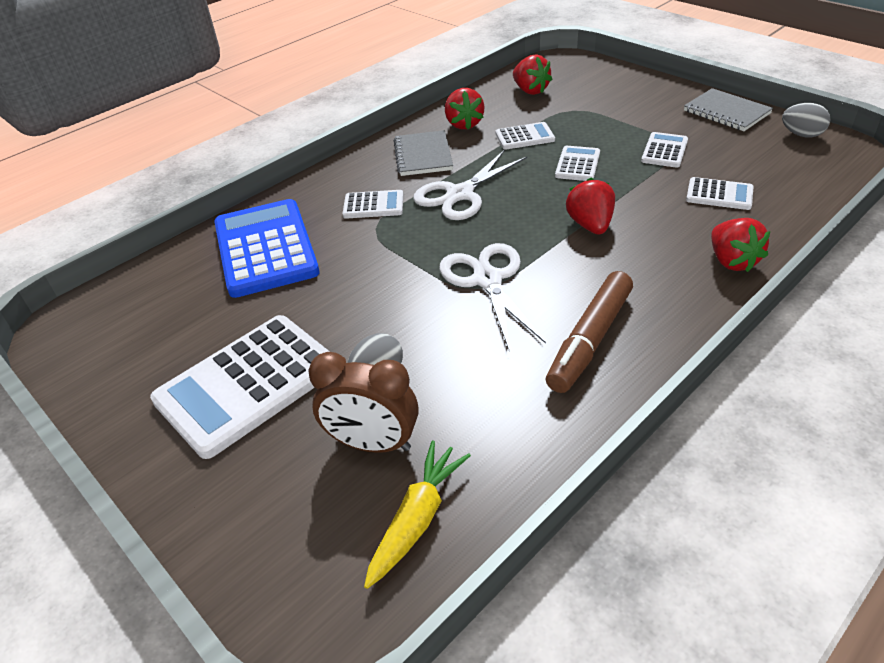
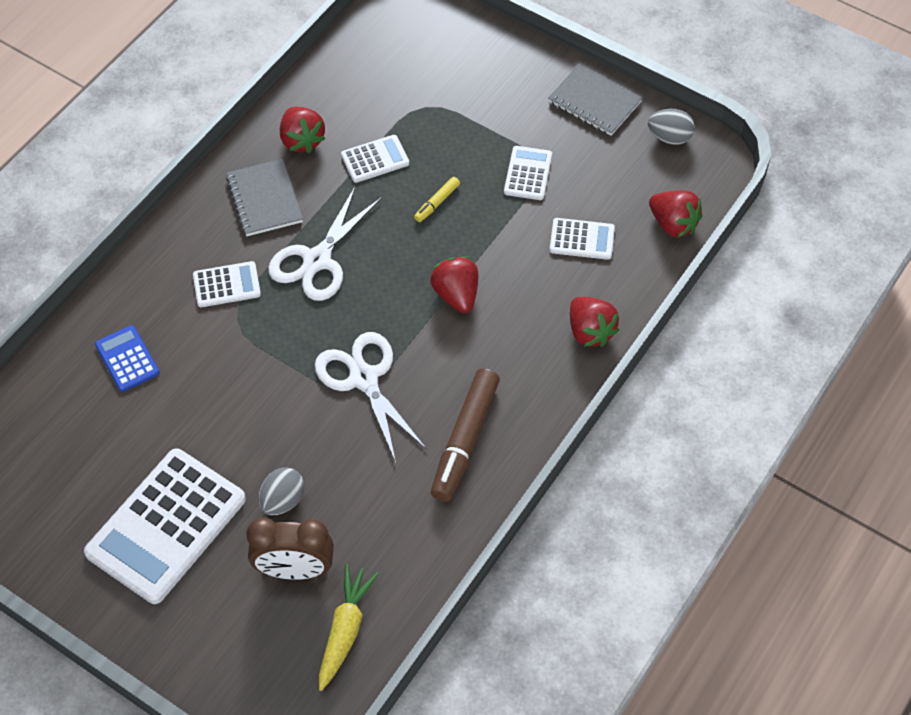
camera: 15 degrees left, 15 degrees up
(265, 248) = (127, 359): blue calculator -> blue calculator, size x0.48
(530, 90) = (371, 71): red strawberry -> red strawberry (673, 224)
(577, 164) = (437, 203): white calculator -> yellow marker

